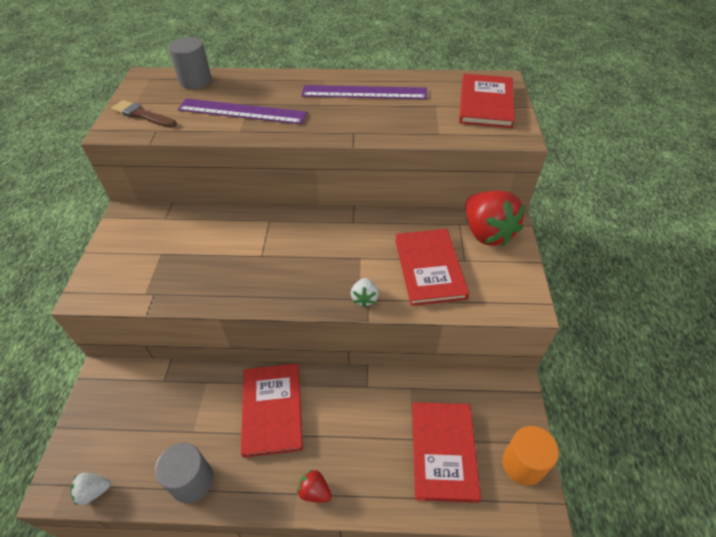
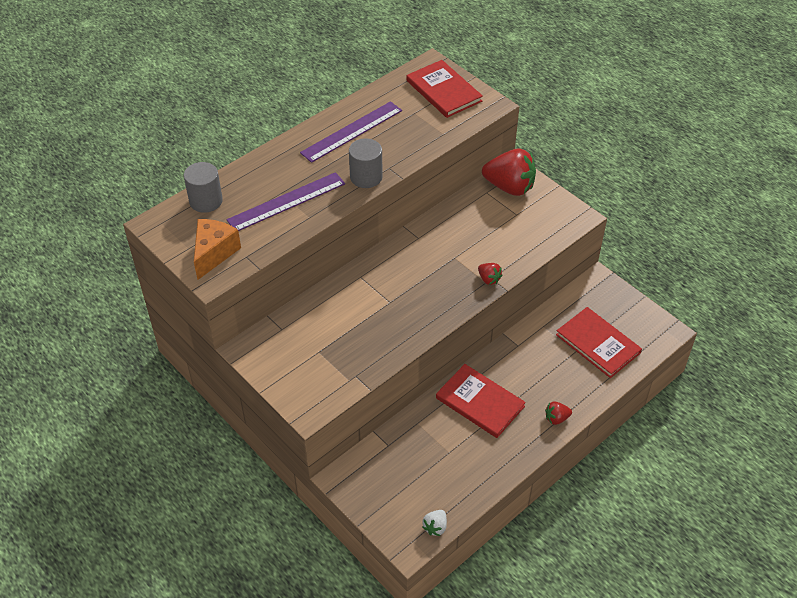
camera: 45 degrees left, 0 degrees up
(142, 115) = (214, 253): brown brush -> orange cheese
(192, 481) = (484, 472): grey cylinder -> grey cylinder (366, 177)
(364, 298) = (489, 279): white strawberry -> red strawberry
(429, 268) = (503, 234): red book -> none
(523, 464) = (642, 317): orange cylinder -> none

